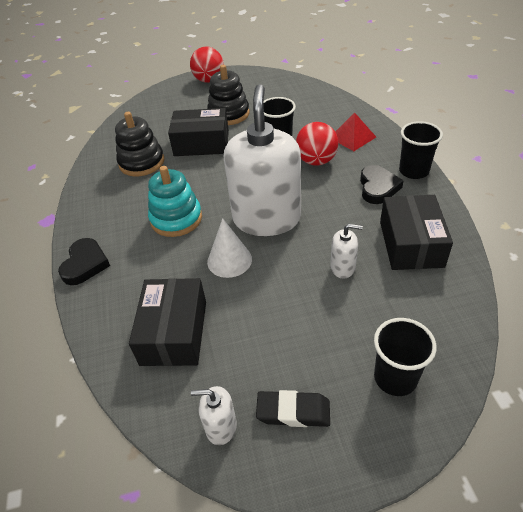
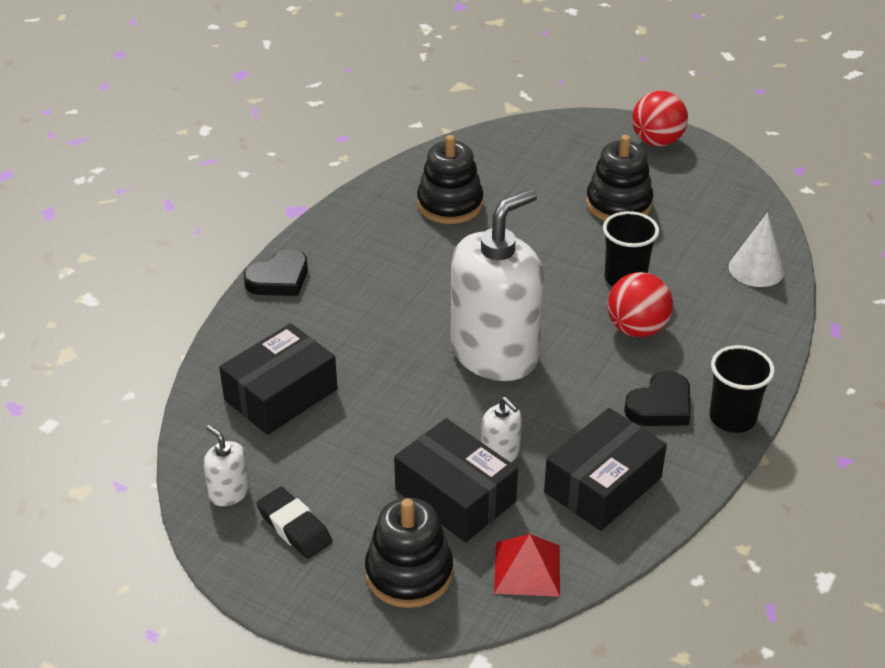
camera: 40 degrees right, 5 degrees down
(176, 219) = (408, 291): turquoise stacking toy -> none
(201, 143) = (539, 222): black box -> black box (455, 496)
(229, 260) = (405, 368): white cone -> white cone (756, 269)
(352, 137) = (723, 330): red pyramid -> red pyramid (527, 569)
(395, 378) = (409, 573): black cup -> black stacking toy

